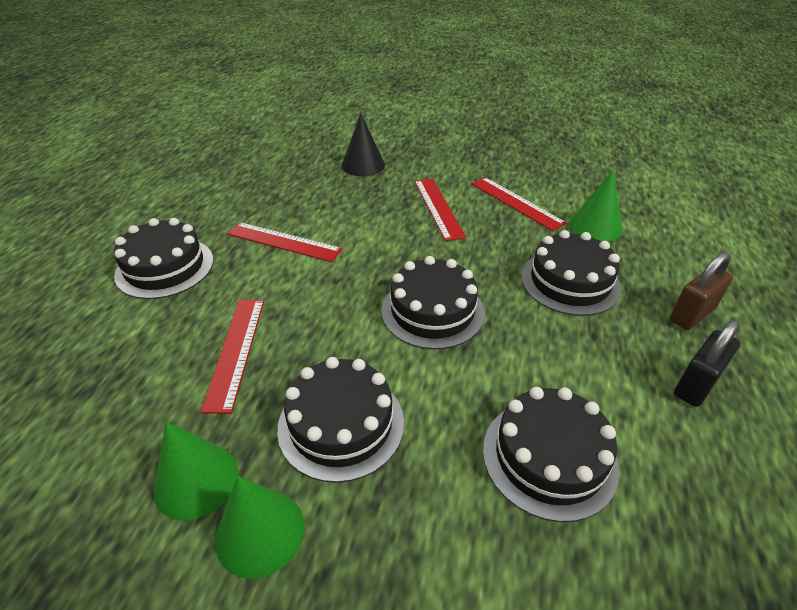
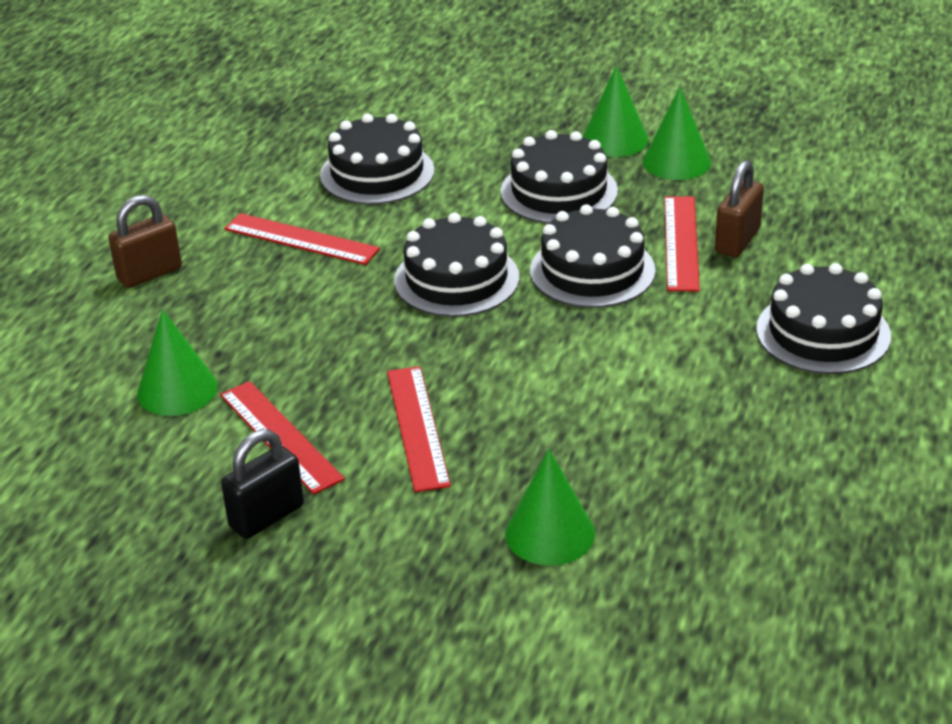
camera: 175 degrees left, 5 degrees down
(184, 354) = (737, 241): none -> brown padlock
(284, 242) = (665, 369): red ruler -> red ruler (301, 239)
(363, 165) = (550, 533): black cone -> green cone
(570, 282) = (269, 310): black cake -> black cake (592, 270)
(696, 385) = (206, 216): black padlock -> black padlock (266, 516)

